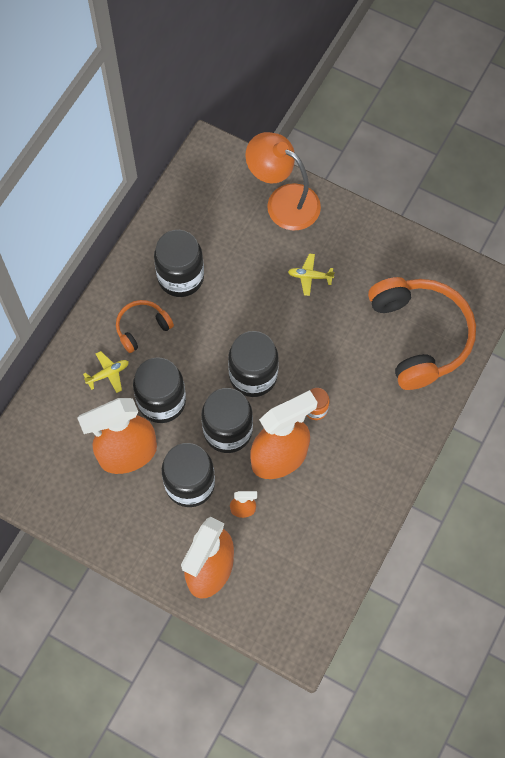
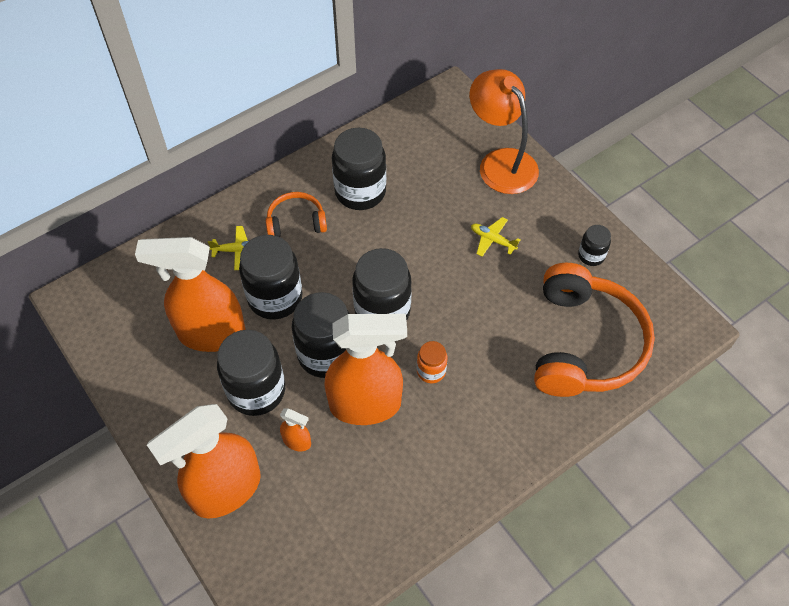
camera: 25 degrees right, 10 degrees down
(393, 258) = (591, 256): none -> black jar

